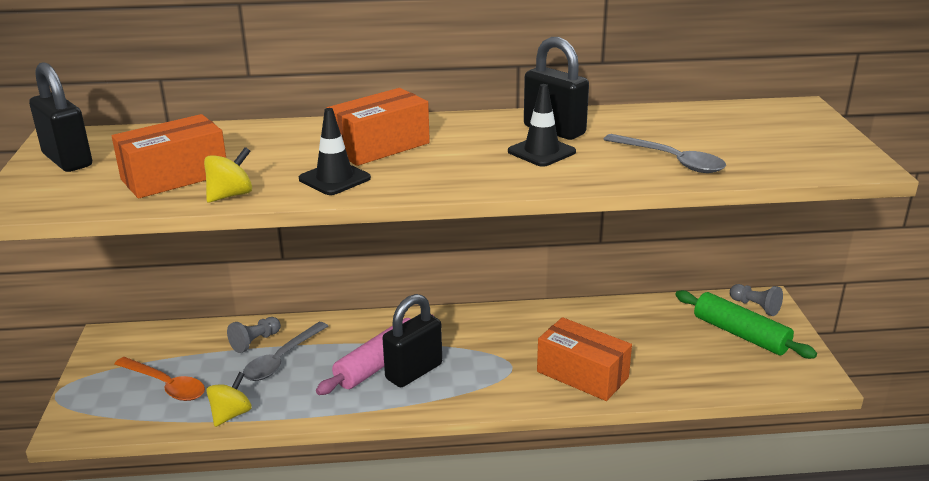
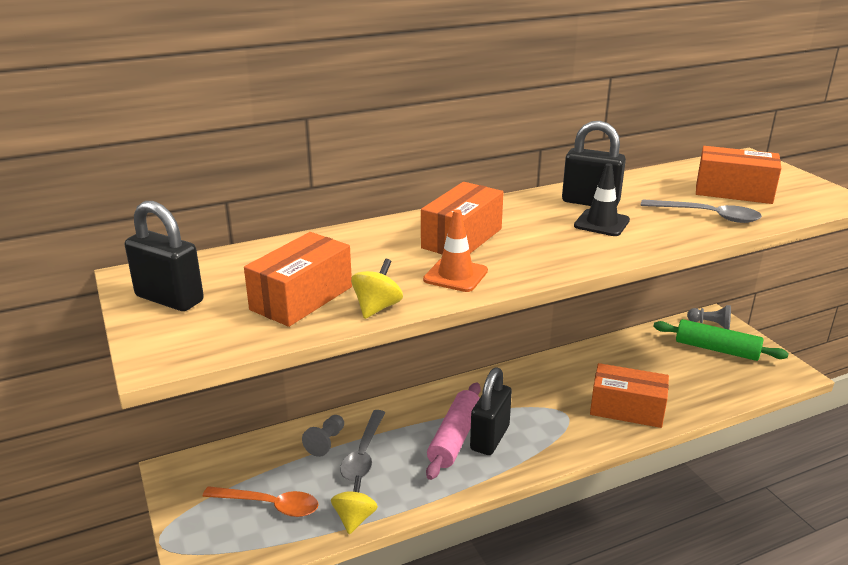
camera: 20 degrees left, 0 degrees up
(334, 179) = (455, 275): black traffic cone -> orange traffic cone
(735, 140) = (733, 191): none -> orange box

